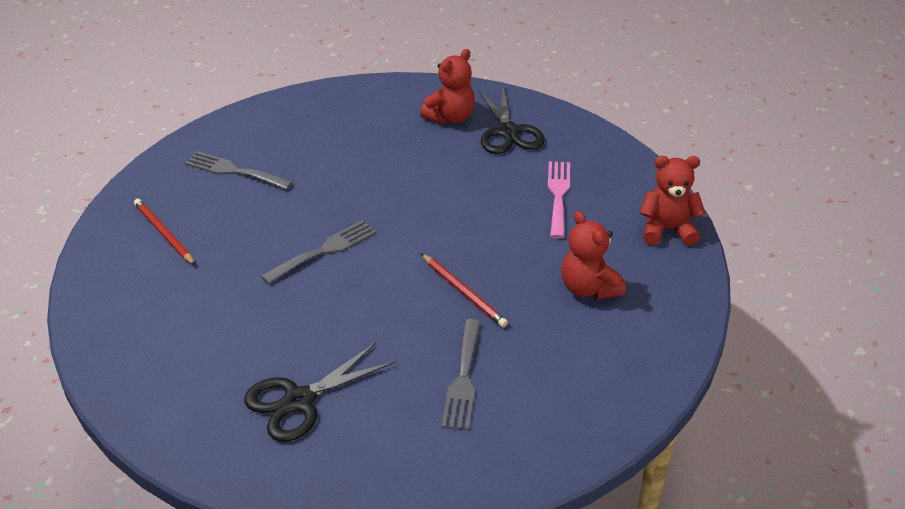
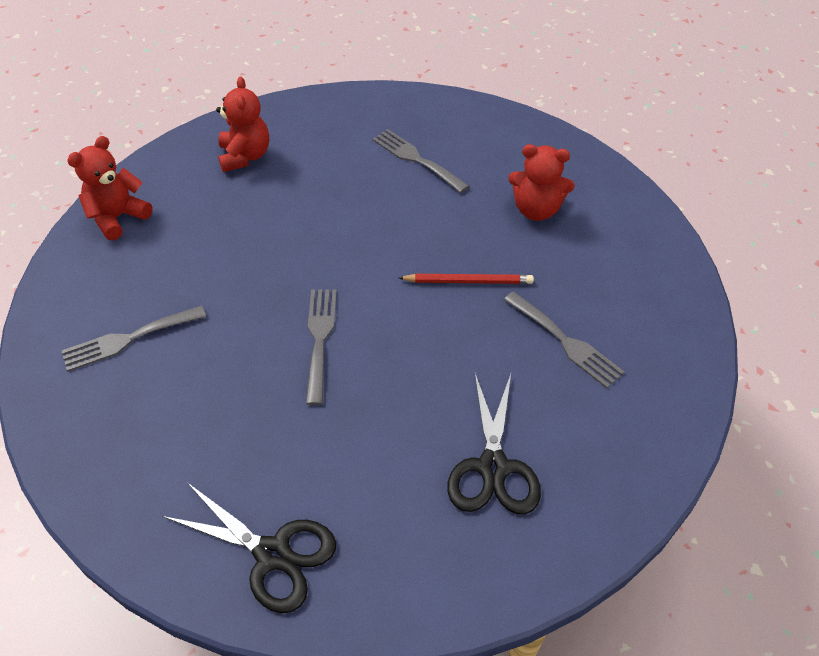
camera: 50 degrees left, 10 degrees up
(164, 234) = (155, 447): red pencil -> none
(508, 132) = (307, 137): black scissors -> black scissors (272, 554)
(558, 195) = (416, 159): pink fork -> grey fork
(667, 230) = (517, 131): red teddy bear -> red teddy bear (118, 217)

